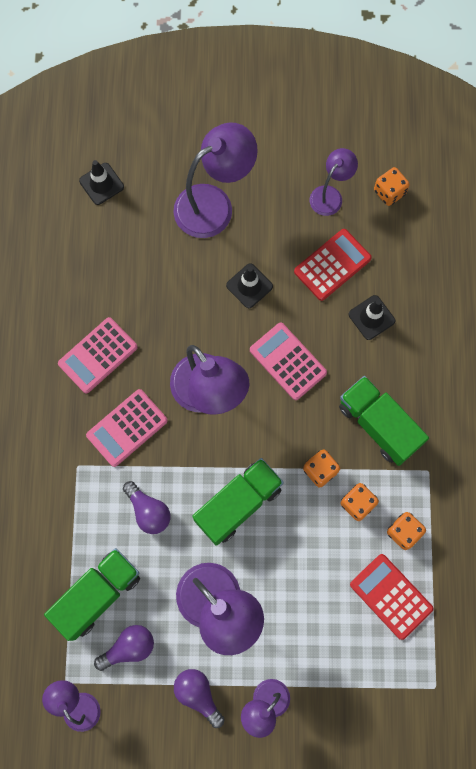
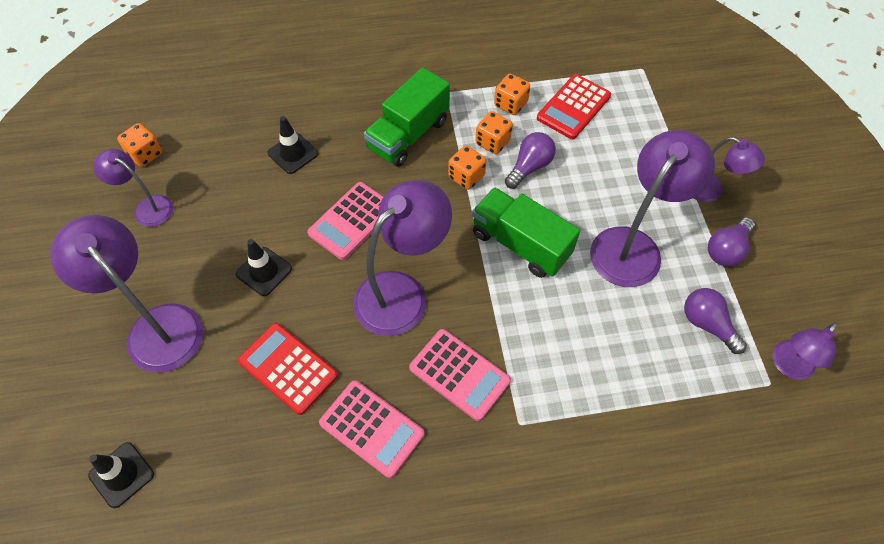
camera: 100 degrees left, 15 degrees down
(97, 595) = (663, 369): green truck -> none
(148, 511) = (552, 332): purple light bulb -> purple light bulb (529, 167)
(332, 265) = (234, 194): red calculator -> red calculator (288, 368)

